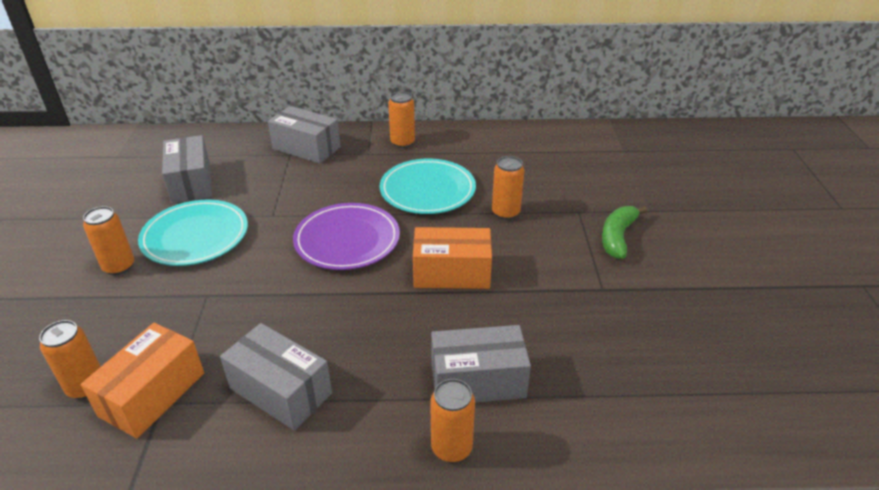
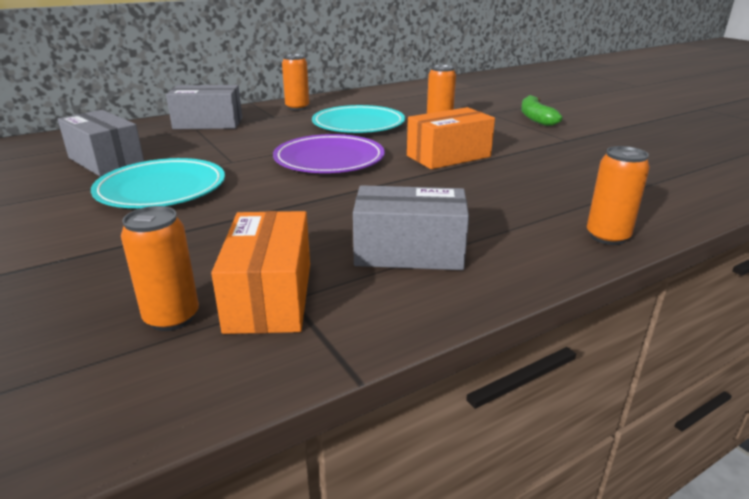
camera: 30 degrees left, 10 degrees down
(119, 267) = (90, 227): orange can -> none
(478, 380) = (563, 199): grey box -> none

